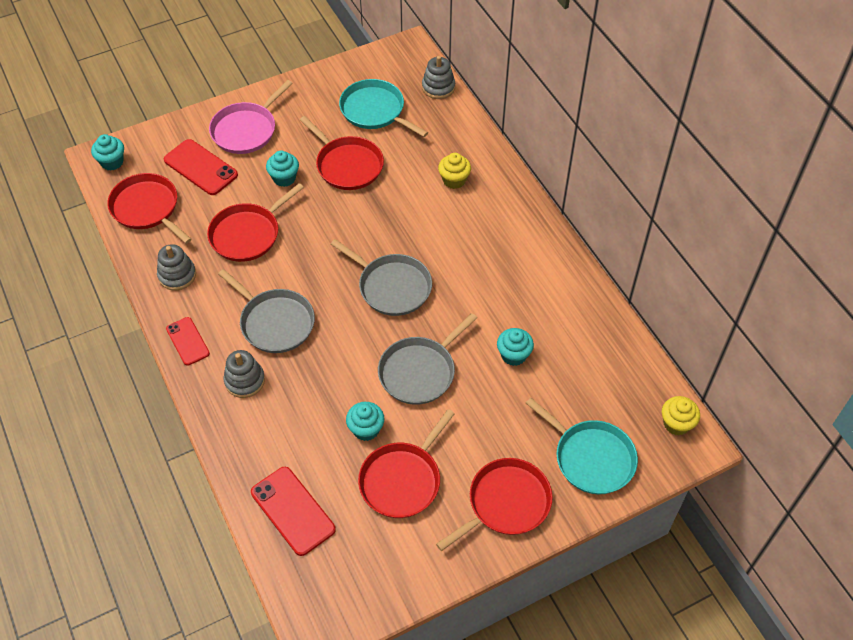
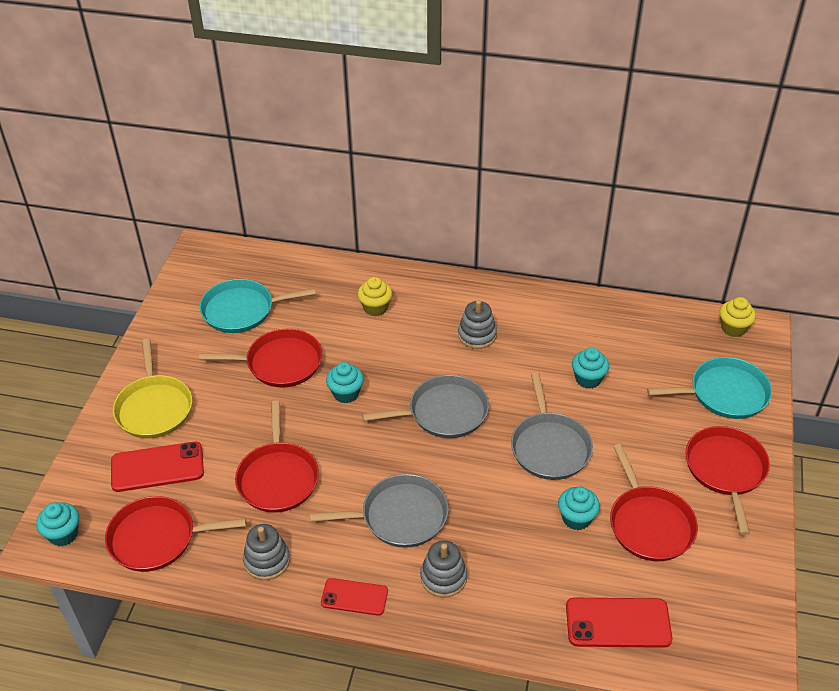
camera: 50 degrees left, 10 degrees down
(246, 130) = (154, 407): pink pan -> yellow pan
(284, 178) = (243, 414): turquoise cupcake -> turquoise cupcake (346, 393)
(438, 87) = (266, 258): grey stacking toy -> grey stacking toy (477, 335)

